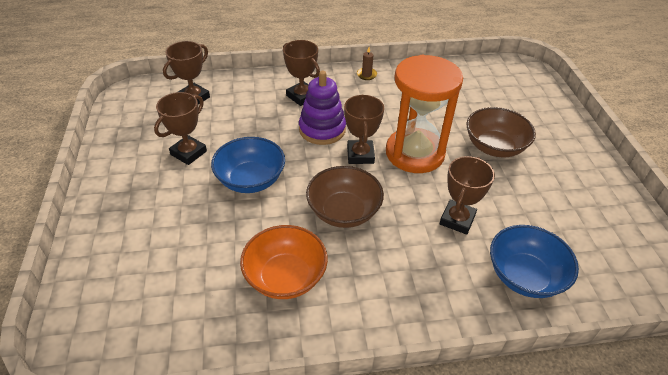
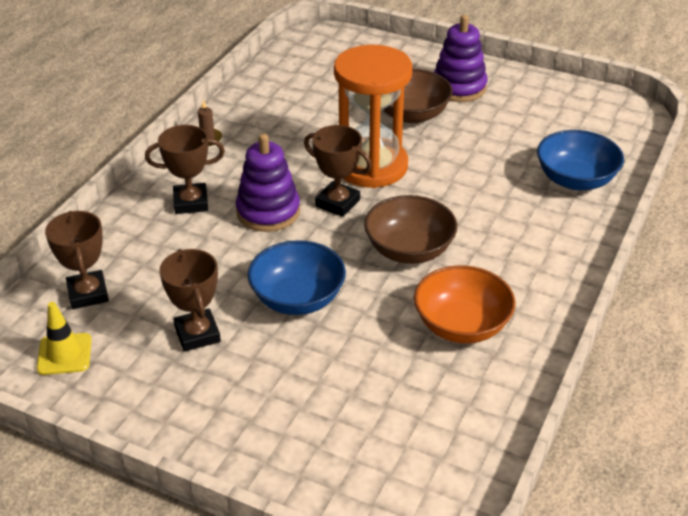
camera: 55 degrees left, 5 degrees down
(141, 113) = (64, 354): none -> yellow traffic cone
(457, 220) = (483, 184): brown trophy -> none
(557, 156) = (459, 87): none -> purple stacking toy

